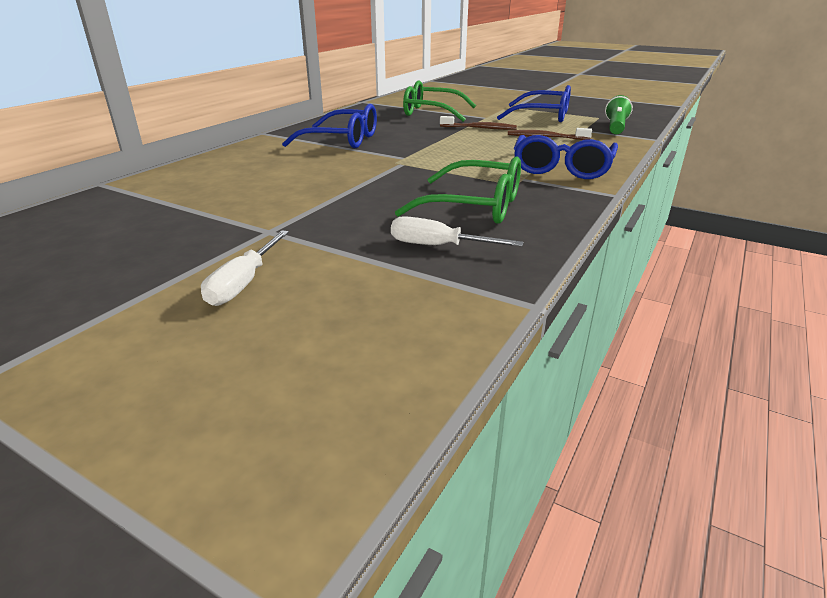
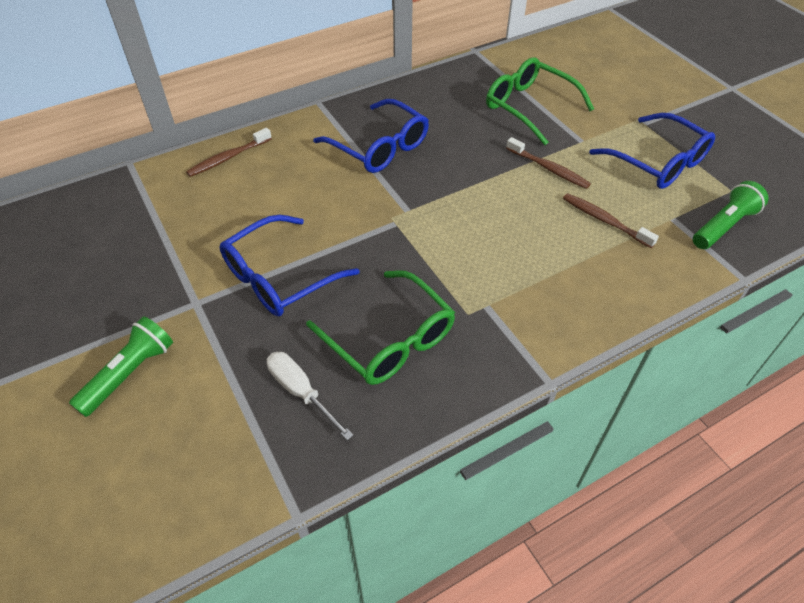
camera: 30 degrees right, 20 degrees up
(209, 165) = (228, 158): none -> brown toothbrush
(244, 283) = (129, 373): white screwdriver -> green flashlight
(562, 168) = (549, 301): blue glasses -> blue glasses (279, 277)

